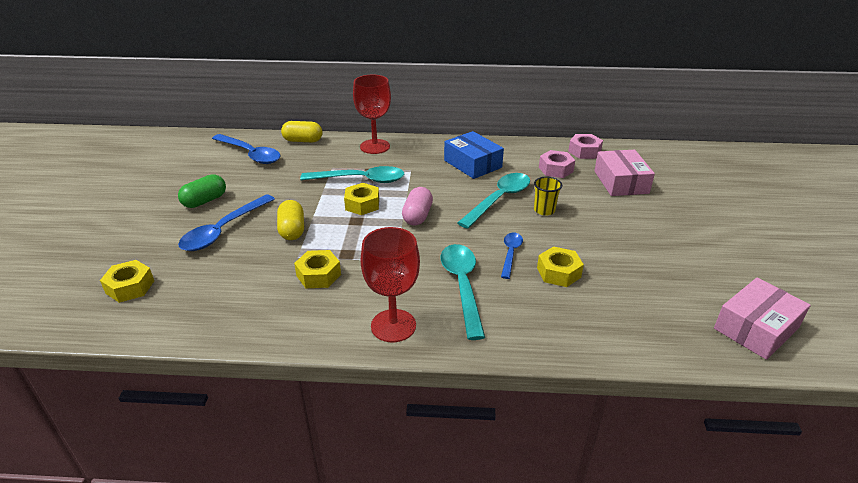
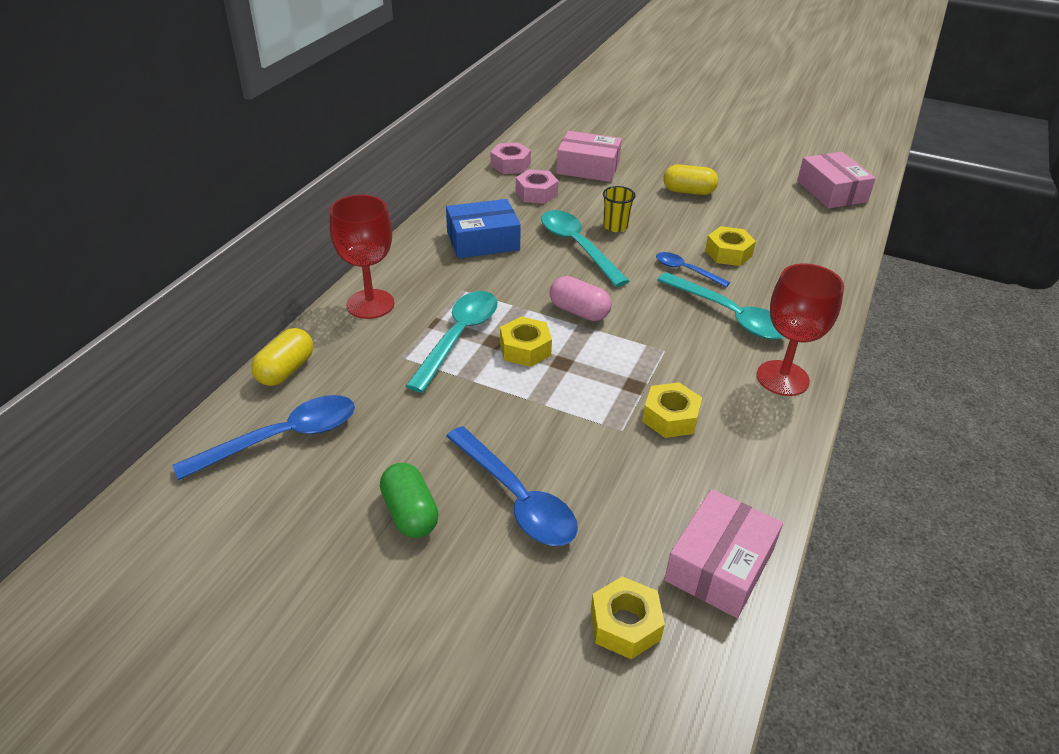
camera: 70 degrees left, 5 degrees up
(180, 318) = (719, 565): none -> pink box
(292, 230) = (554, 424): yellow capsule -> yellow capsule (688, 191)
(462, 286) = (730, 316): turquoise spoon -> turquoise spoon turned 150 degrees counterclockwise

